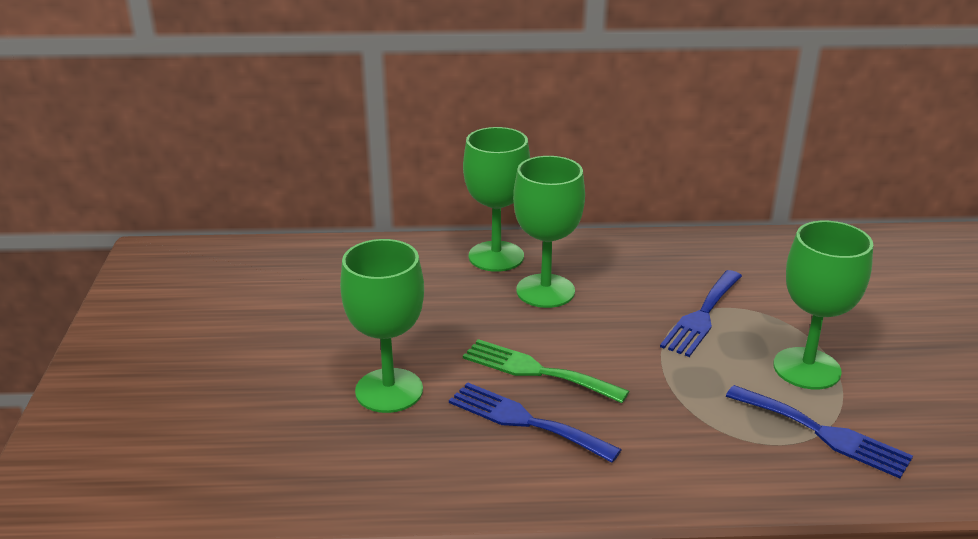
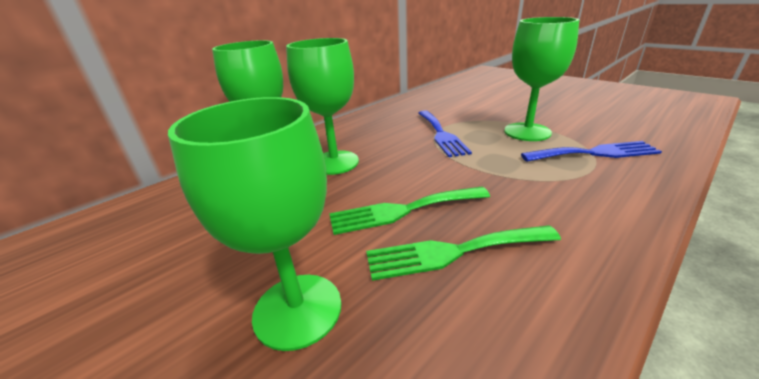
camera: 40 degrees left, 0 degrees up
(525, 421) = (453, 252): blue fork -> green fork

